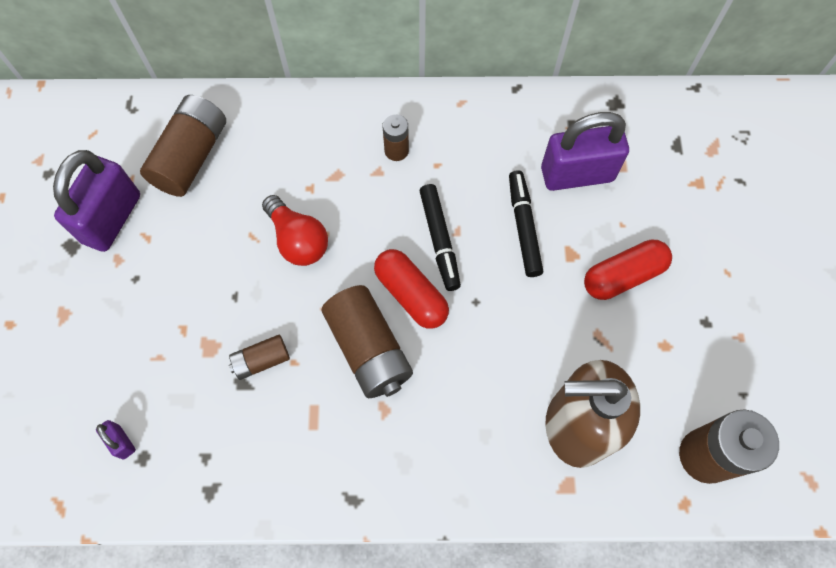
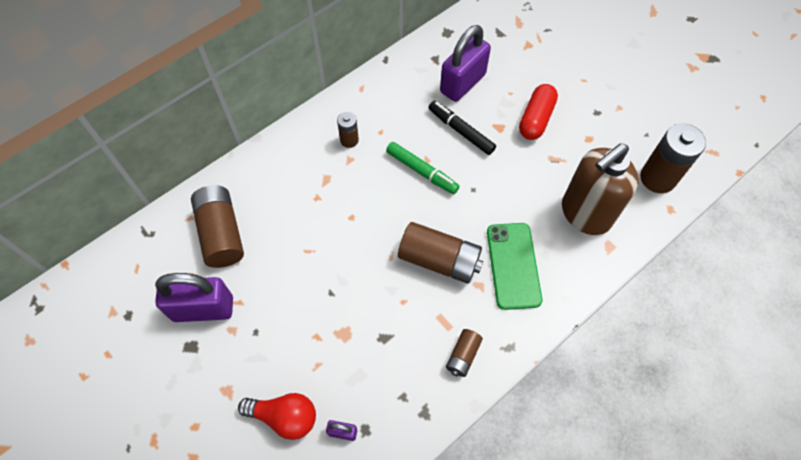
camera: 40 degrees left, 5 degrees down
(112, 218) = (203, 309): purple padlock -> purple padlock turned 75 degrees counterclockwise
(261, 360) = (383, 316): brown battery -> brown battery (463, 356)
(298, 240) = (339, 232): red light bulb -> red light bulb (285, 417)
(411, 294) = (434, 212): red capsule -> none
(439, 240) = (422, 171): black marker -> green marker
(439, 418) = (513, 265): none -> green phone

